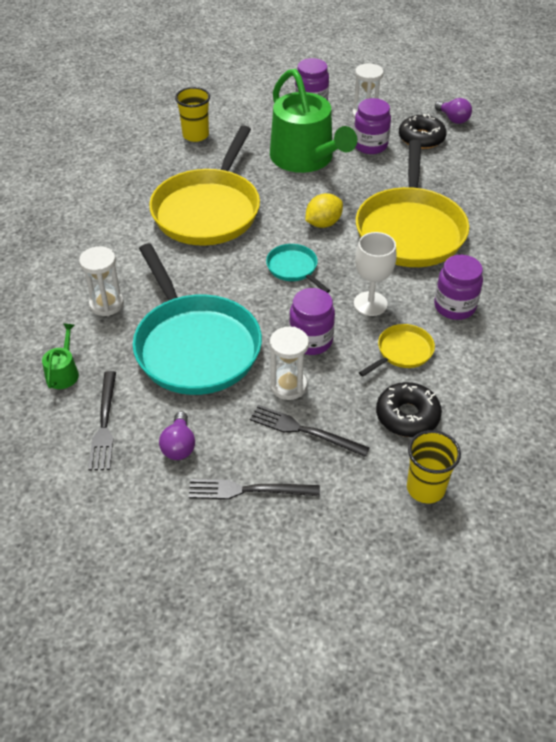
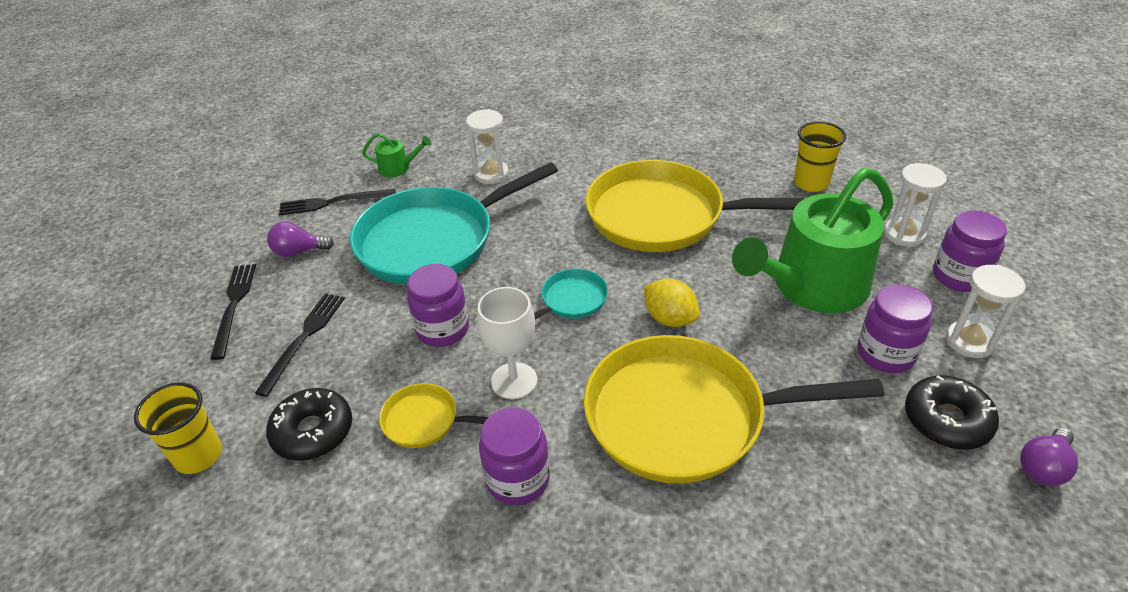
camera: 85 degrees right, 5 degrees down
(288, 386) = (371, 318): white hourglass -> white hourglass (904, 234)
(402, 352) = (424, 421): yellow pan -> yellow pan turned 150 degrees clockwise

